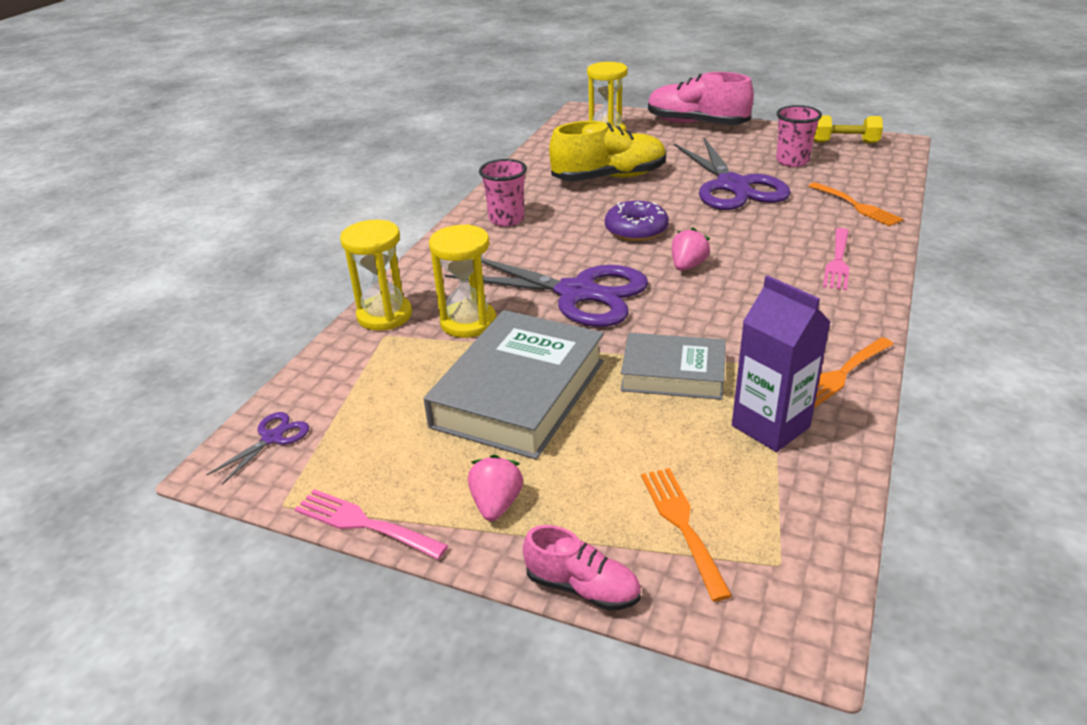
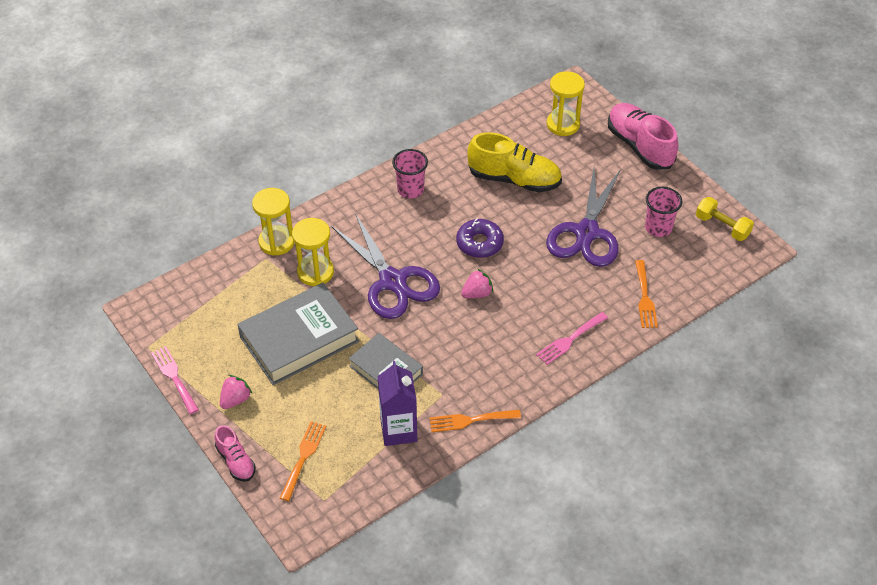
camera: 30 degrees right, 15 degrees up
(272, 438) = (167, 303): purple scissors -> none

